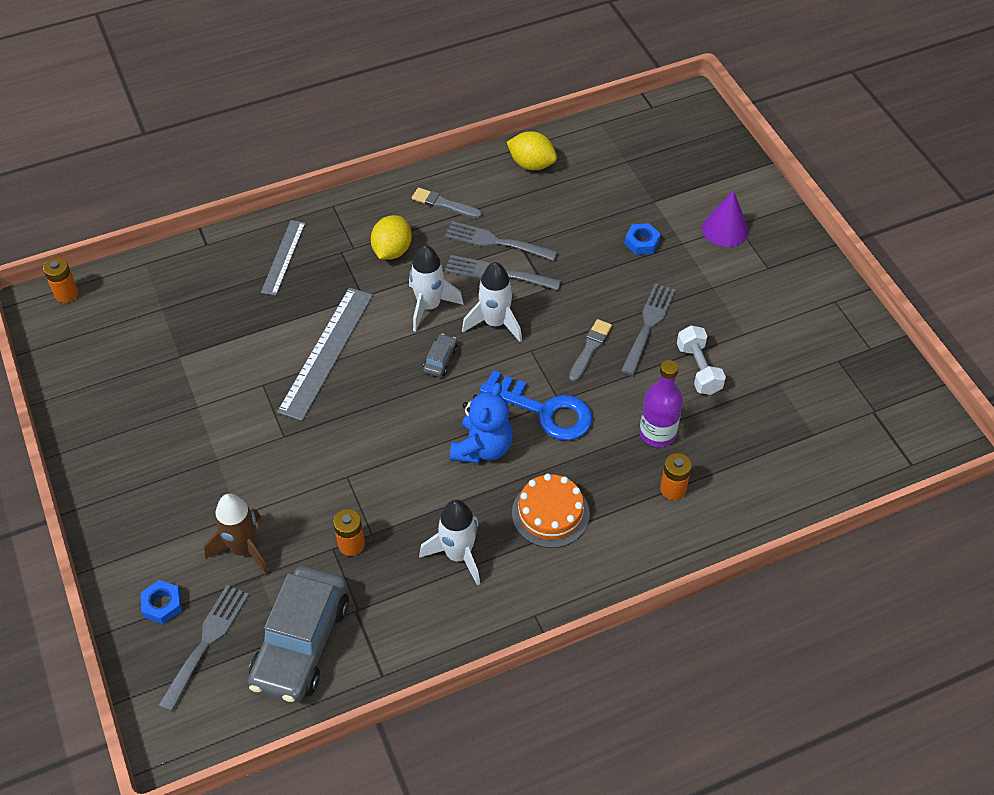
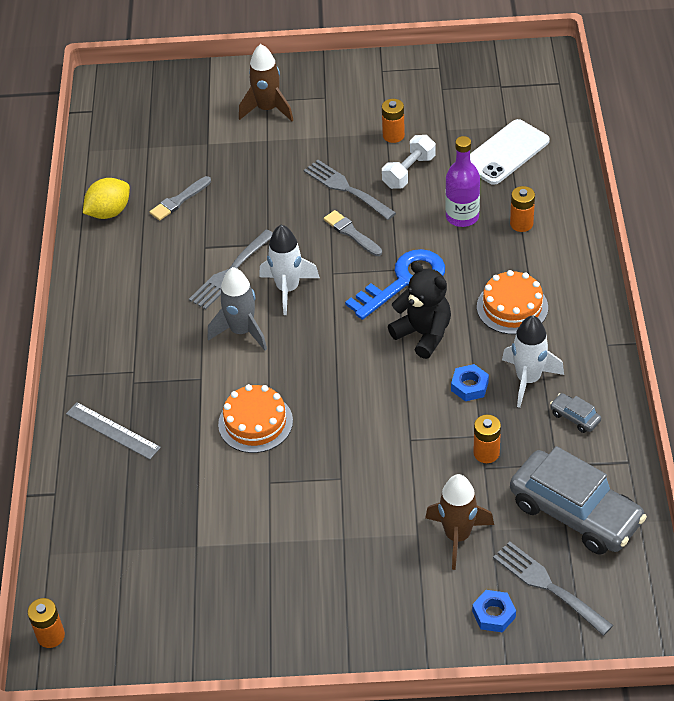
camera: 65 degrees left, 5 degrees down
(326, 352) = (255, 422): grey ruler -> orange cake
(392, 251) = (156, 342): yellow lemon -> none
(429, 306) = (242, 331): white rocket -> grey rocket
(440, 360) = (310, 339): grey car -> grey car (575, 417)
(444, 204) = (119, 288): grey brush -> grey brush (179, 200)
(482, 447) = (423, 334): blue teddy bear -> black teddy bear
(495, 242) = (190, 263): grey fork -> none
(642, 242) = (251, 165): blue nut -> blue nut (469, 386)
(698, 369) = (409, 172): white dumbbell -> white dumbbell turned 60 degrees counterclockwise
(725, 229) = (267, 109): purple cone -> brown rocket
(744, 340) = (393, 135): none -> orange battery
(772, 445) = (506, 152): none -> white phone

